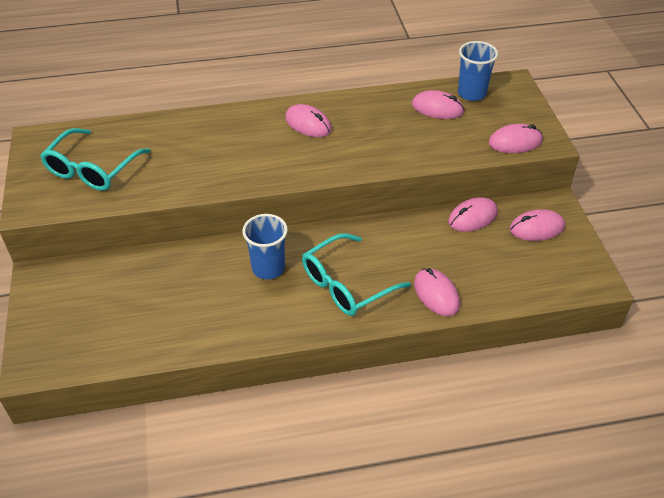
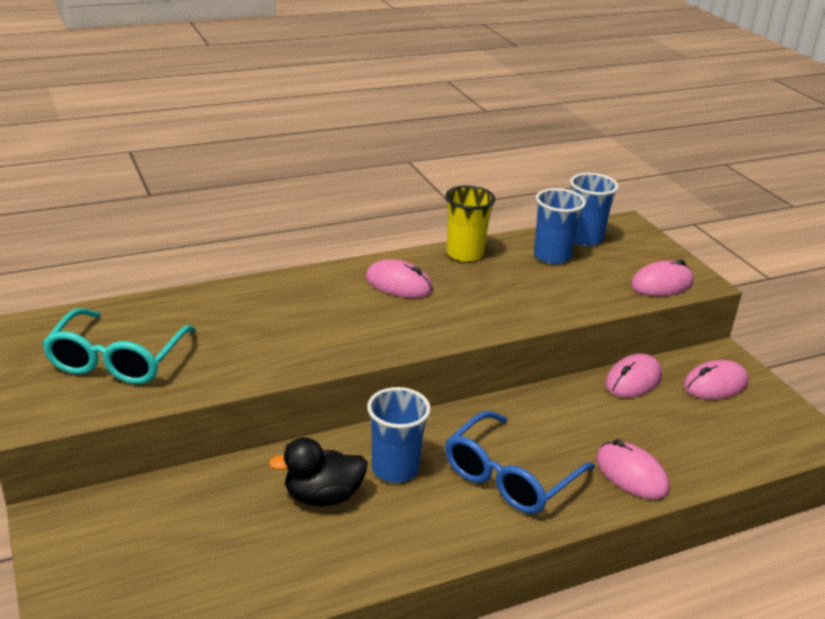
camera: 15 degrees left, 15 degrees down
(212, 282) = (323, 496): none -> black duck
(346, 284) = (509, 477): turquoise glasses -> blue glasses
(369, 100) = (464, 254): none -> yellow cup
(437, 108) = (552, 256): pink mouse -> blue cup

